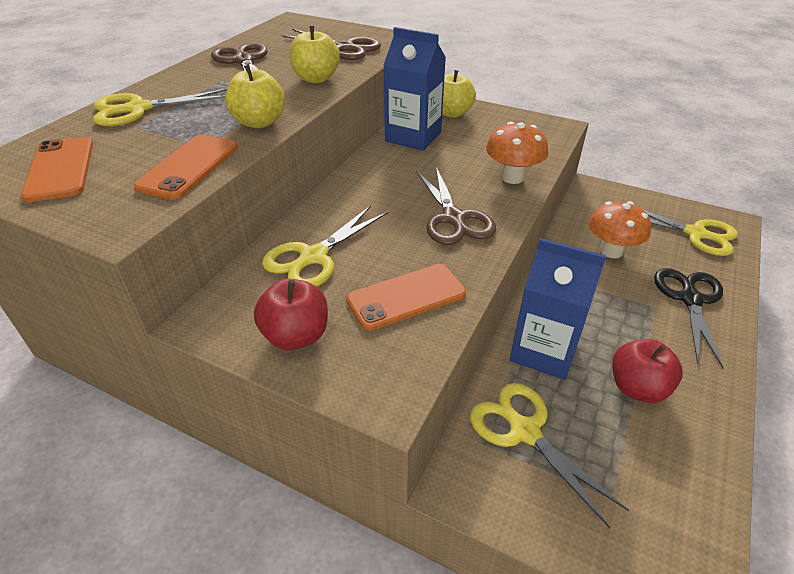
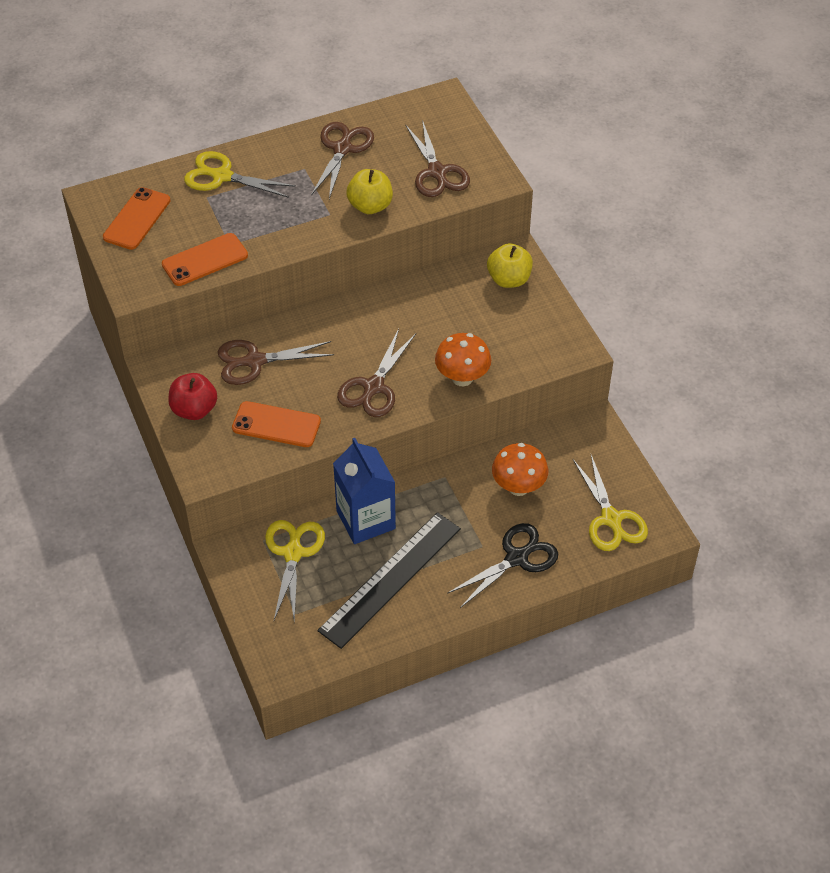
camera: 40 degrees right, 10 degrees up
(259, 122) = (282, 238): yellow apple -> none
(313, 257) = (254, 361): yellow scissors -> brown scissors
(413, 137) = (442, 289): blue carton -> none
(637, 388) = (390, 579): red apple -> black ruler

